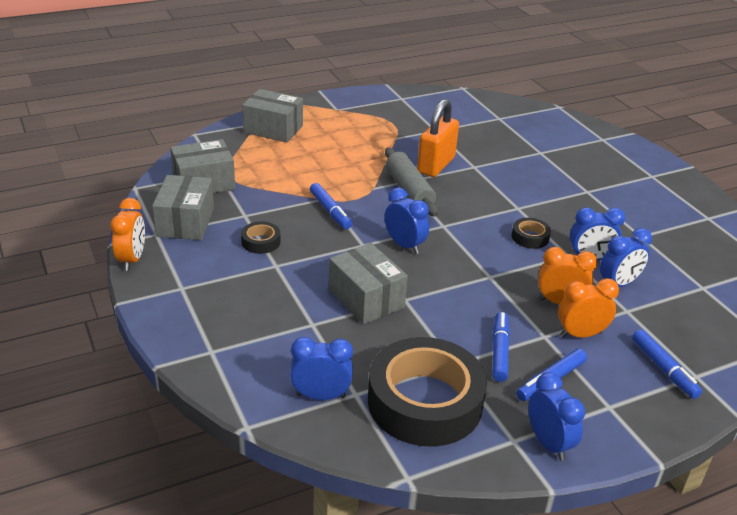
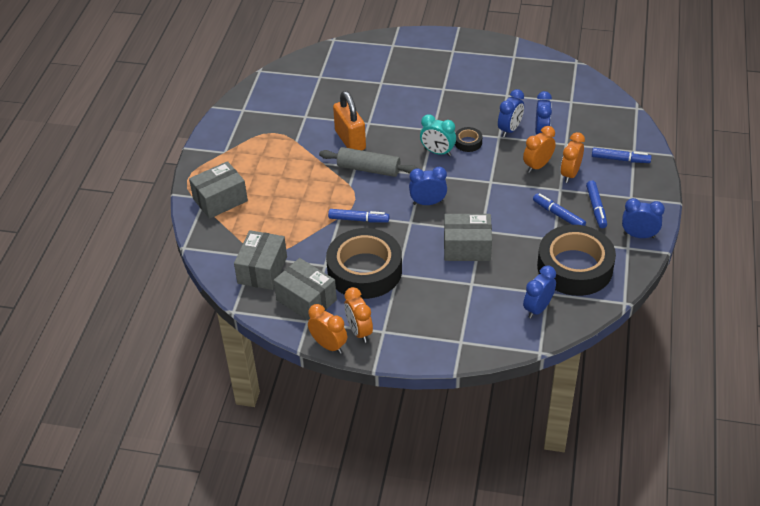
camera: 50 degrees left, 10 degrees up
(168, 271) = (359, 331): none -> orange clock
(261, 242) = (364, 270): black tape -> black tape, size x2.41
(488, 223) = (437, 152): none -> turquoise clock

